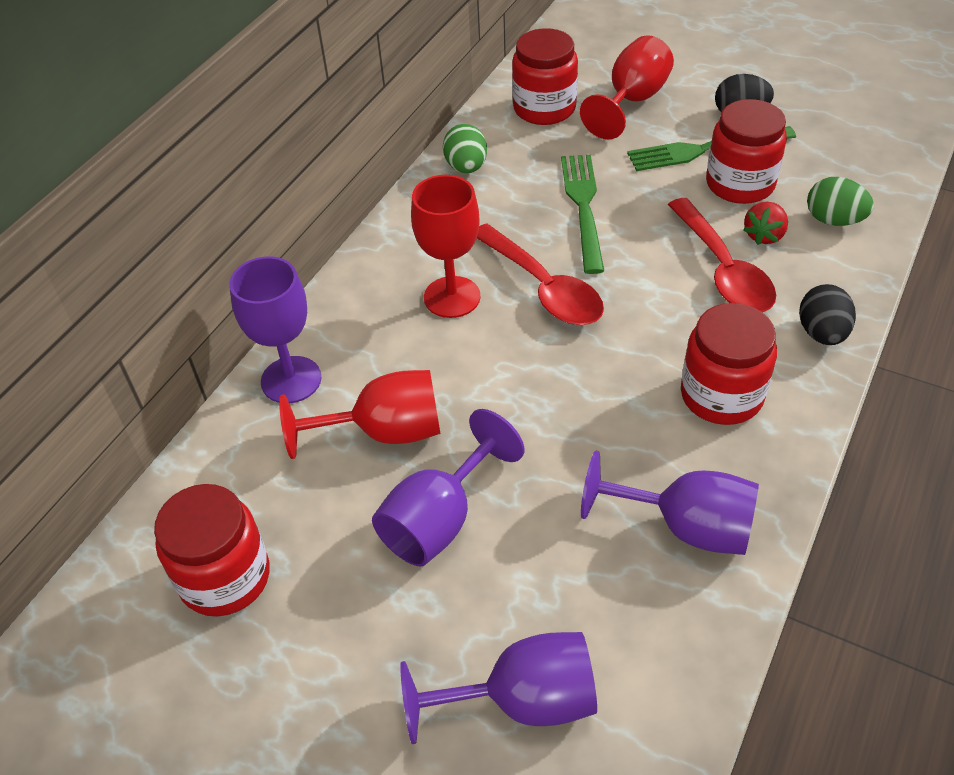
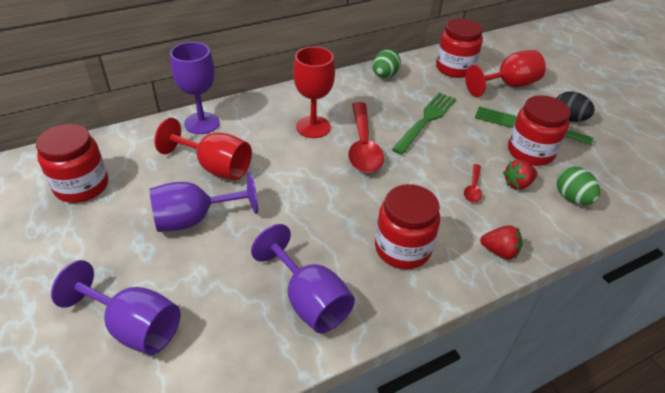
camera: 30 degrees right, 5 degrees down
(723, 270) = (473, 188): red spoon -> red spoon, size x0.48
(822, 333) = (499, 251): black egg -> red strawberry

